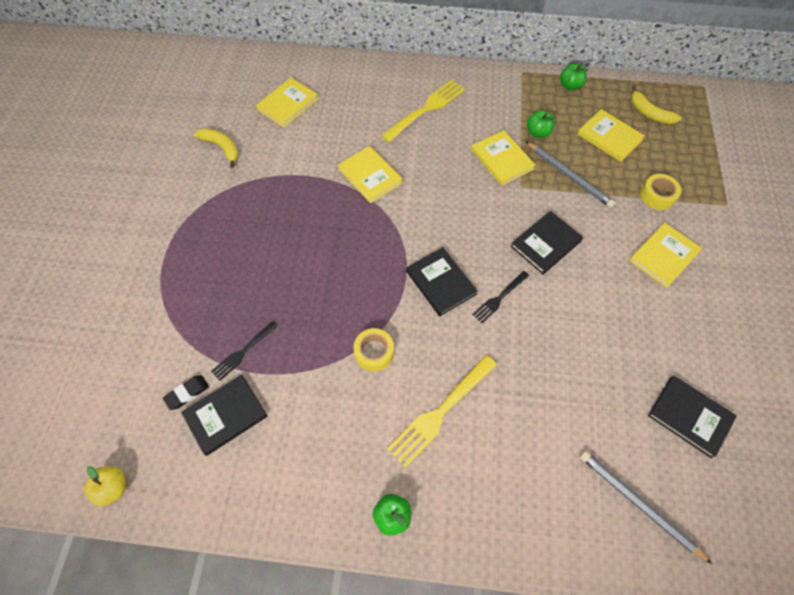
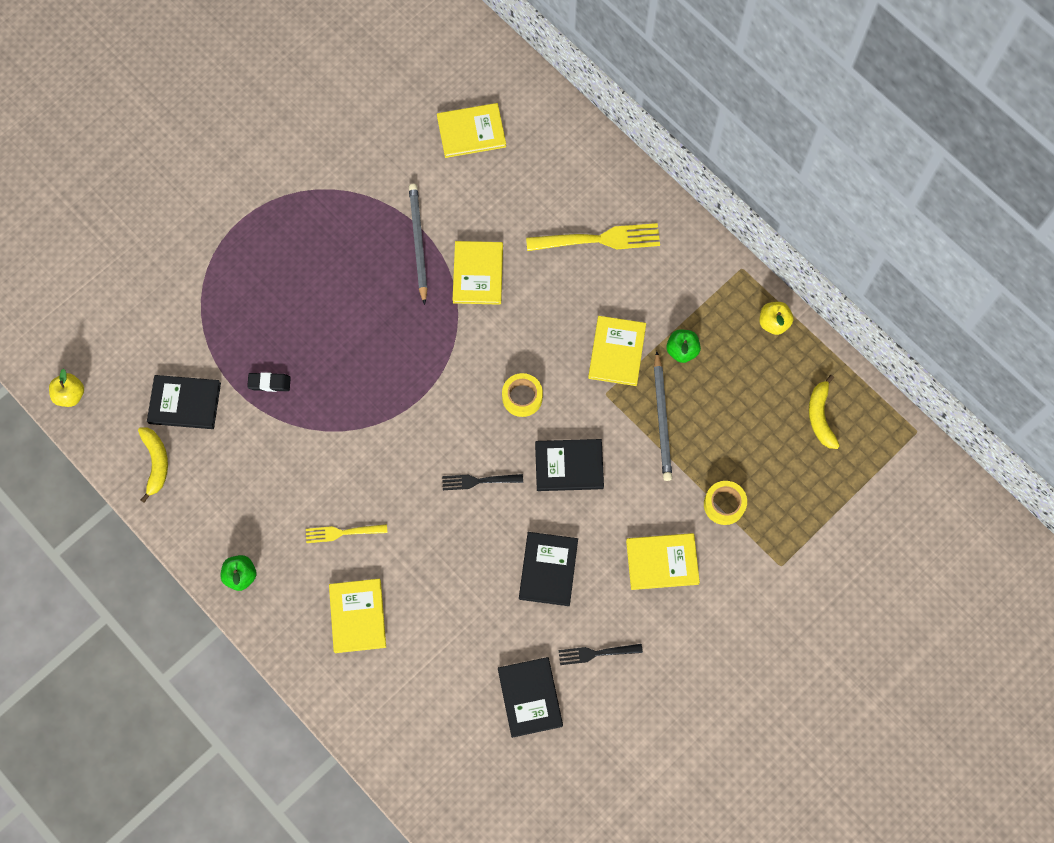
camera: 40 degrees right, 10 degrees up
(187, 393) = (170, 362): black eraser -> black eraser (269, 383)
(222, 147) = (371, 138): yellow banana -> yellow banana (156, 463)
(243, 352) = (236, 361): black fork -> black fork (596, 653)
(374, 352) = (335, 443): yellow tape -> yellow tape (522, 397)
(440, 283) = (443, 427): black book -> black book (548, 569)
(441, 412) = (342, 532): yellow fork -> yellow fork, size x0.58
(570, 86) = (773, 323): green apple -> yellow apple
(609, 137) = (747, 410): yellow book -> yellow book (357, 616)
(638, 504) = (421, 718): grey pencil -> grey pencil (418, 242)

